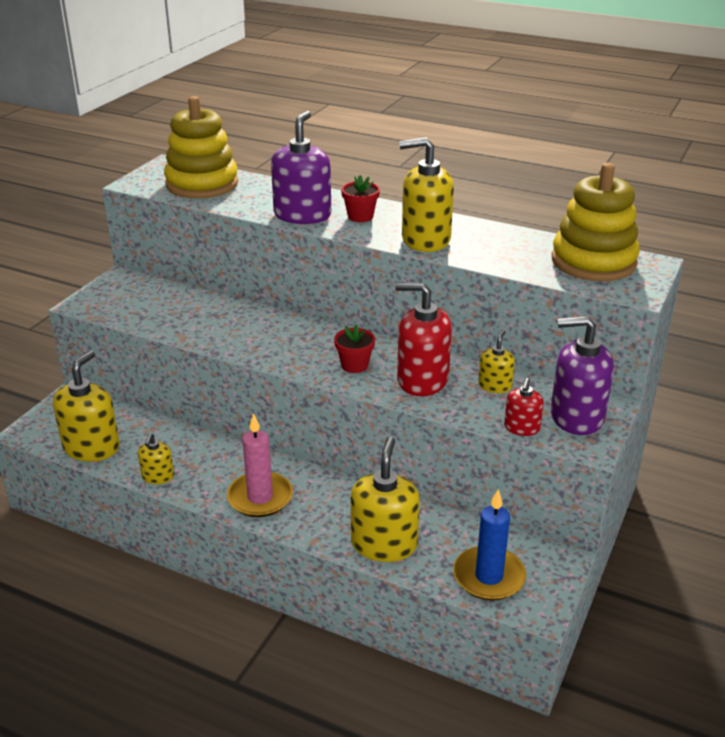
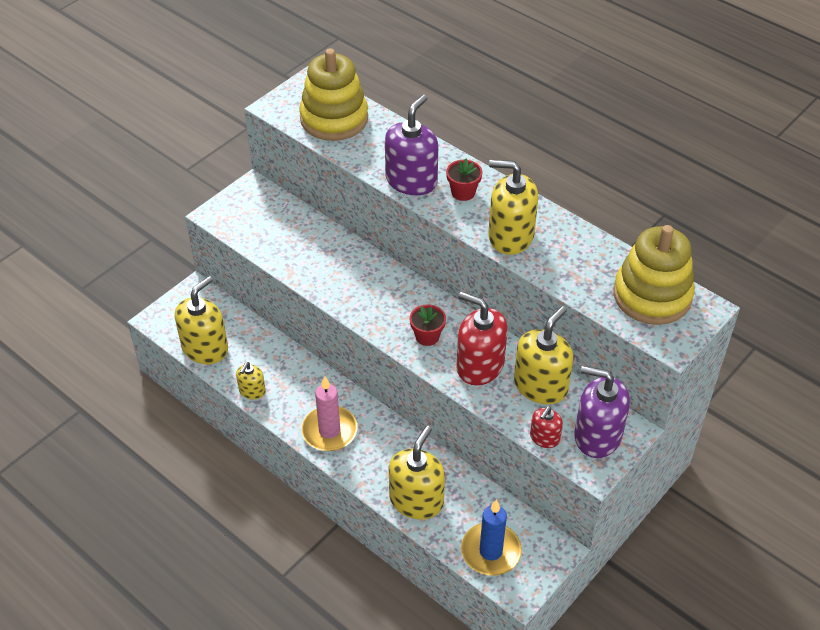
camera: 15 degrees right, 15 degrees up
(495, 386) = (540, 386): yellow soap dispenser -> yellow soap dispenser, size x1.88

